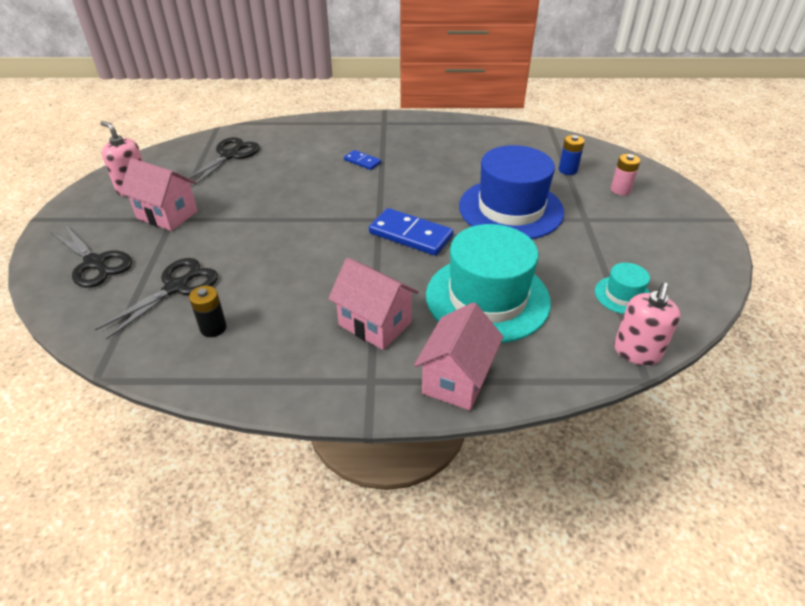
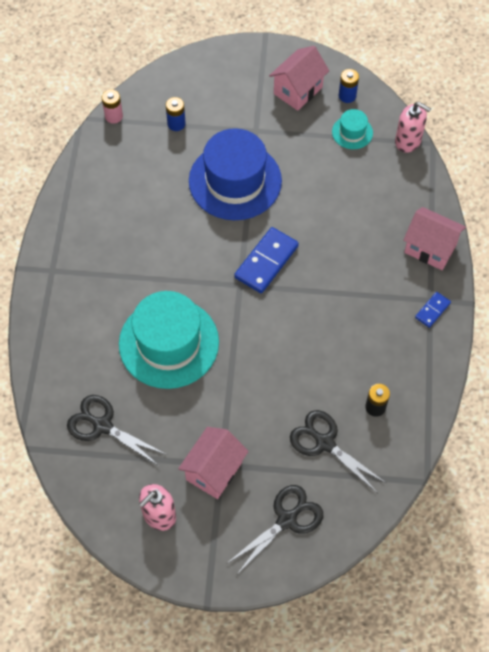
camera: 85 degrees left, 20 degrees up
(362, 161) = (135, 295): blue domino -> blue domino (432, 310)
(375, 324) = (375, 295): pink house -> pink house (298, 90)
(487, 298) = (351, 218): turquoise hat -> turquoise hat (169, 343)
(620, 190) = (214, 93): pink battery -> pink battery (114, 116)
(680, 289) = (347, 96): none -> blue battery

